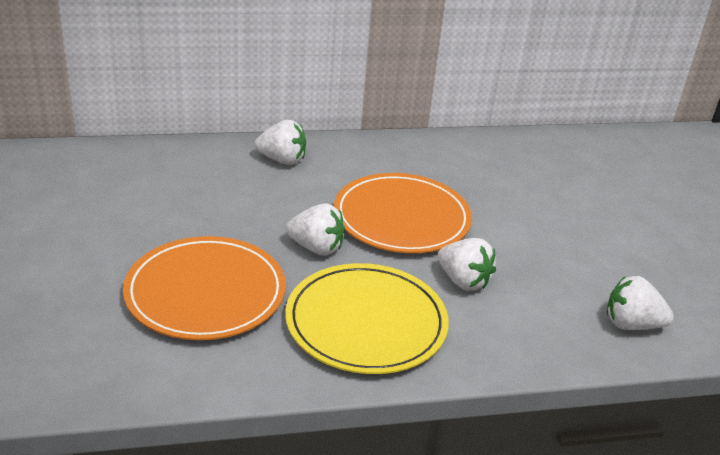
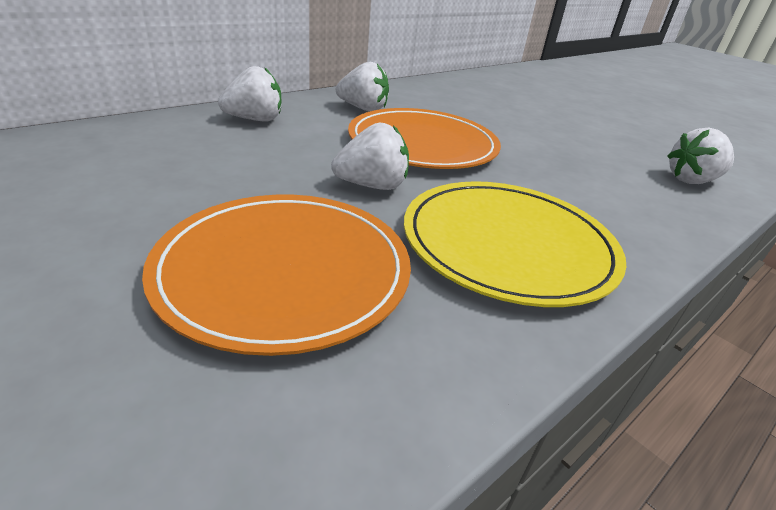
camera: 30 degrees left, 0 degrees up
(463, 281) = (538, 181): white strawberry -> white strawberry (363, 109)

